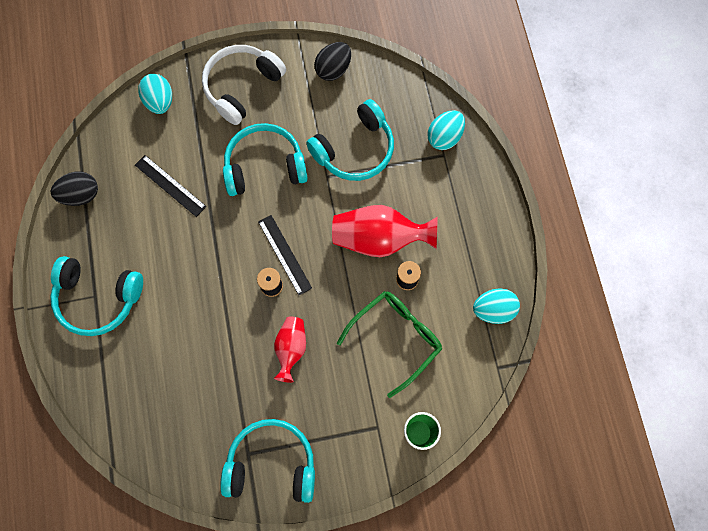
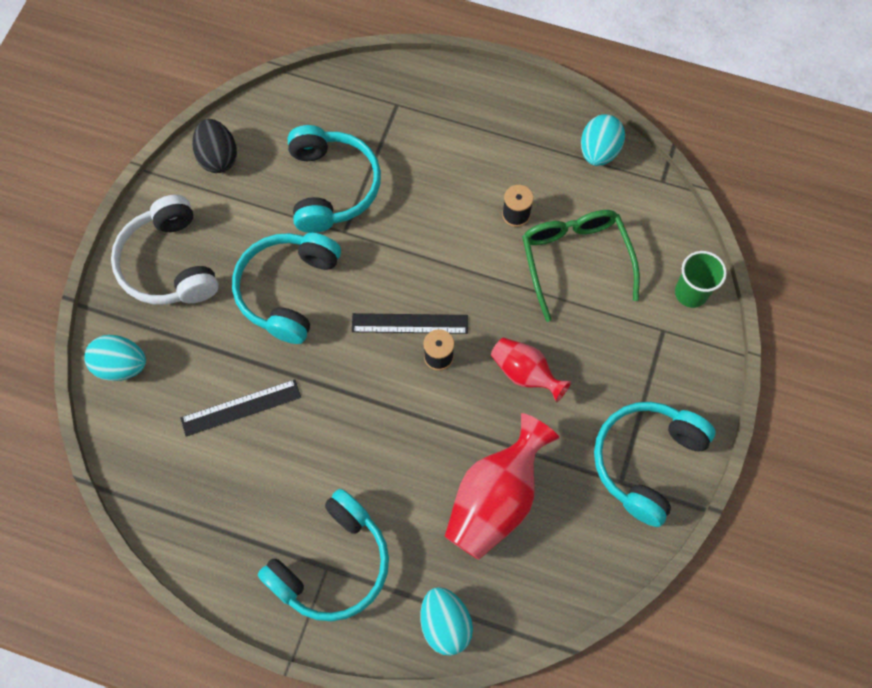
camera: 60 degrees left, 5 degrees down
(81, 195) = (181, 521): black egg -> none
(379, 239) = (453, 217): red vase -> red vase (496, 499)
(444, 137) = (377, 92): turquoise egg -> turquoise egg (445, 624)

